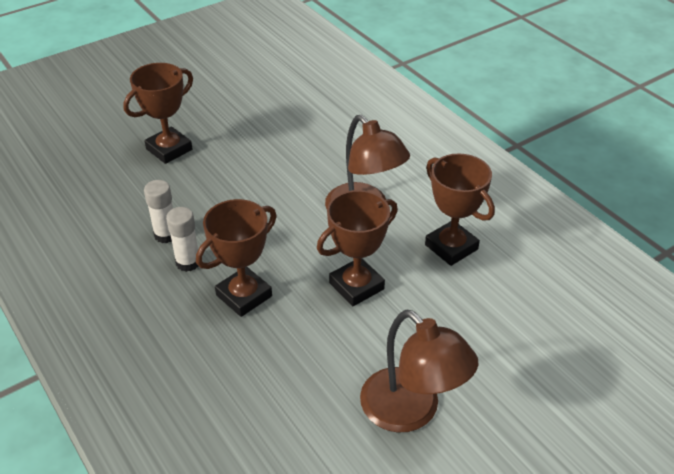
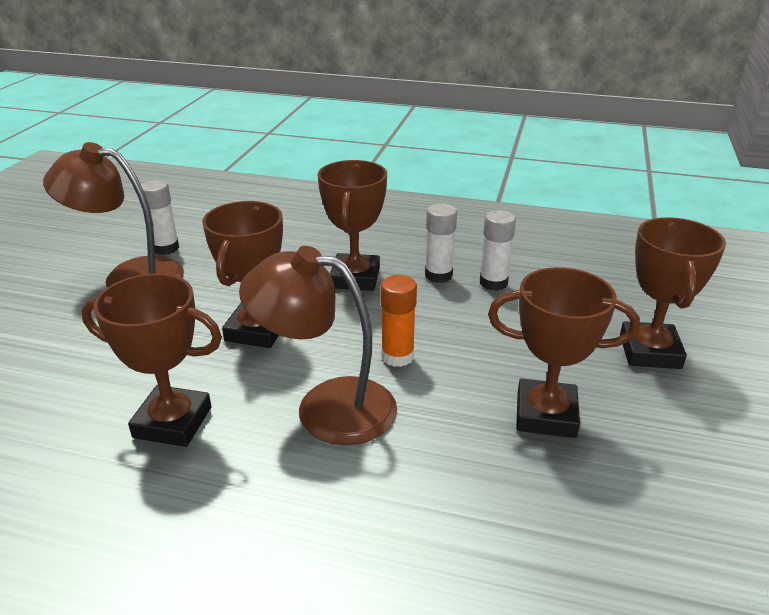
camera: 140 degrees right, 10 degrees down
(268, 152) = (546, 415): none -> brown trophy
(294, 218) = (397, 356): none -> orange glue stick
(355, 439) = (166, 248): none -> white glue stick

